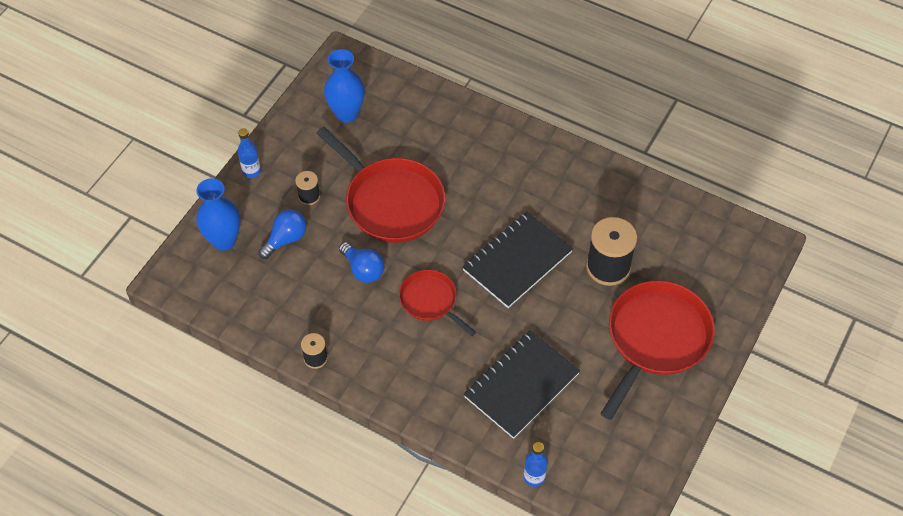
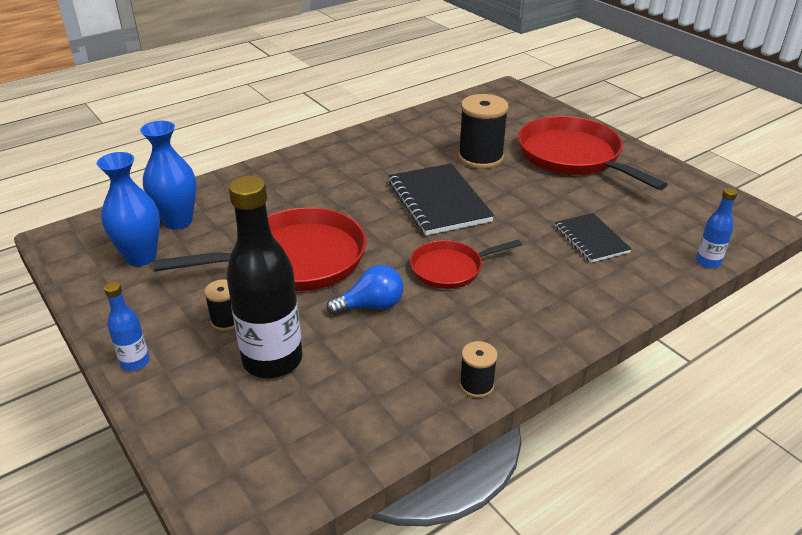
camera: 65 degrees left, 20 degrees down
(224, 240) = (220, 425): blue vase -> blue vase (178, 221)
(286, 239) = (272, 360): blue light bulb -> black bottle
(521, 385) = (591, 239): black notebook -> black notebook, size x0.60

